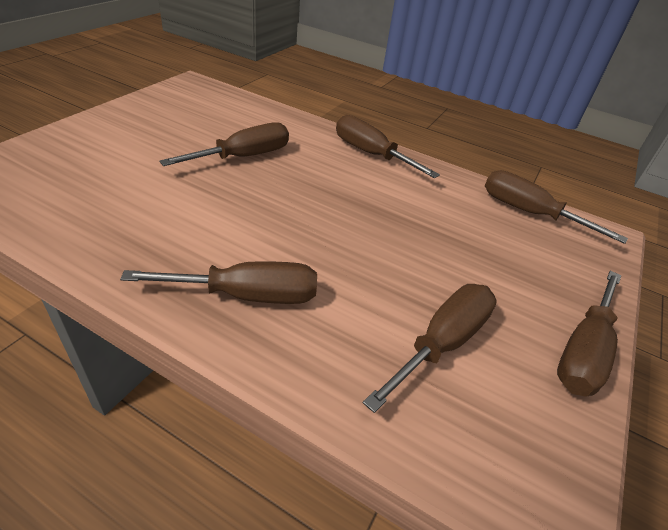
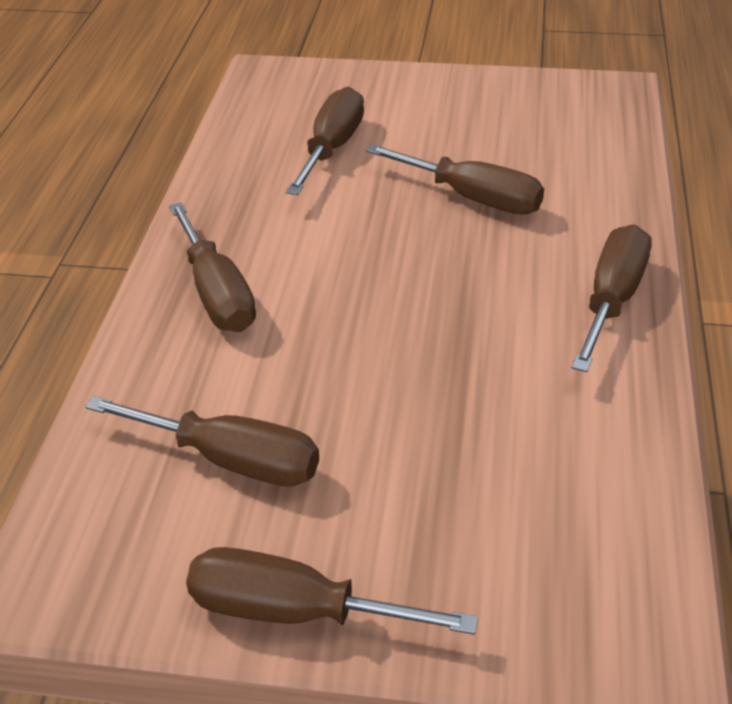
camera: 75 degrees right, 0 degrees up
(529, 213) = (621, 522): brown screwdriver -> brown screwdriver (332, 148)

